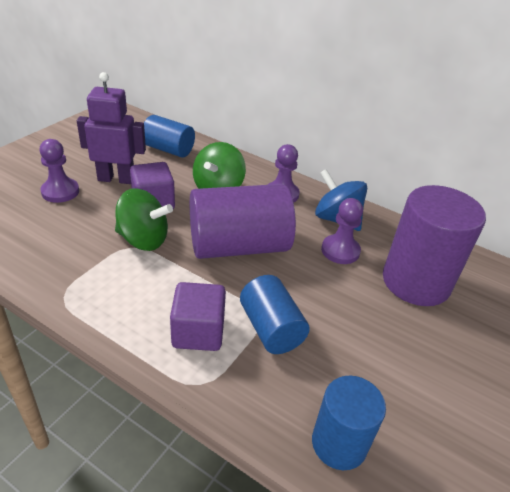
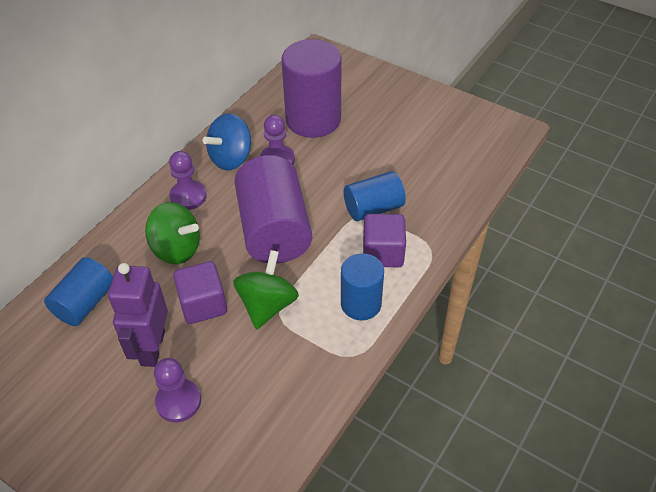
camera: 85 degrees left, 10 degrees up
(339, 443) = (463, 178): blue cylinder -> blue cylinder (361, 304)

